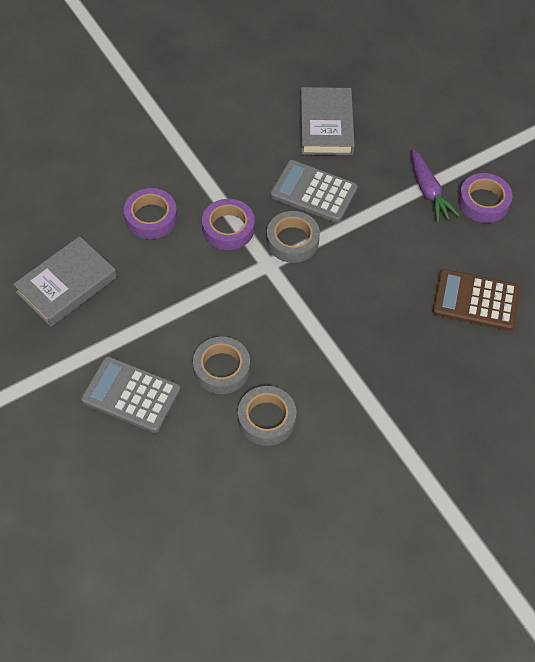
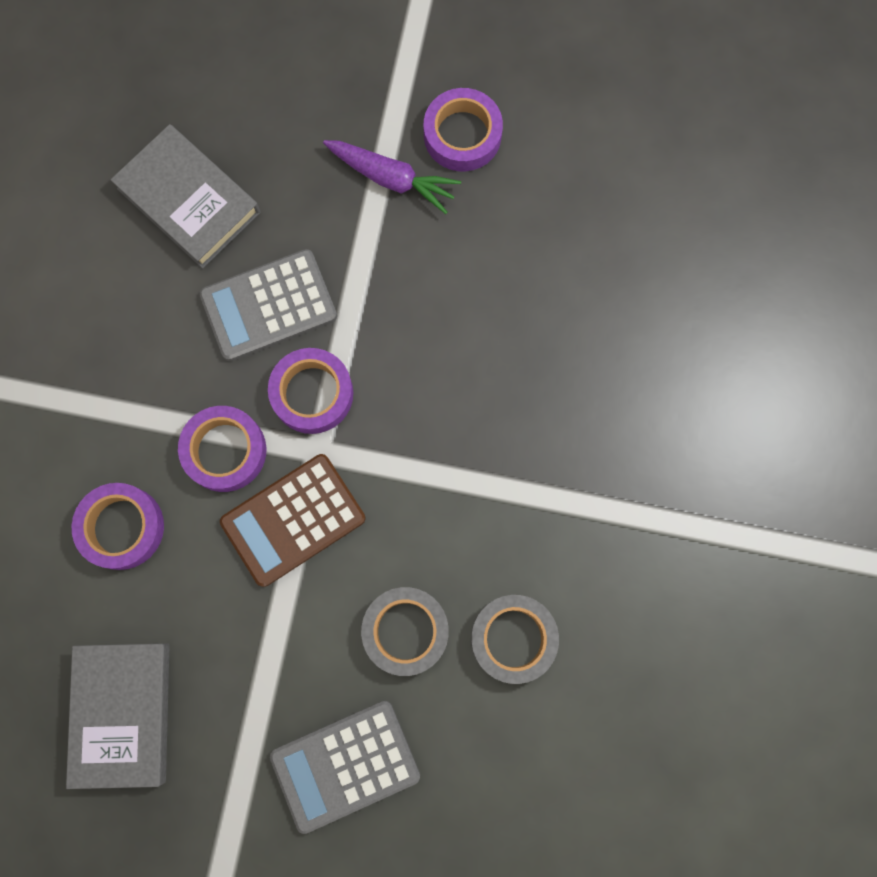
camera: 45 degrees left, 20 degrees up
(292, 241) = (312, 393): grey tape -> purple tape
(475, 301) = (575, 272): brown calculator -> brown calculator (293, 520)

